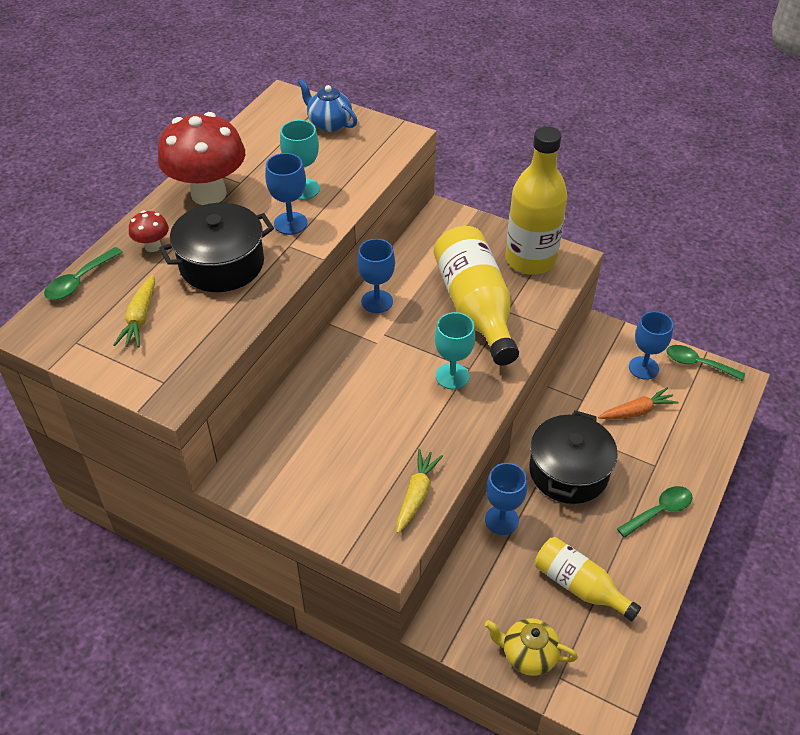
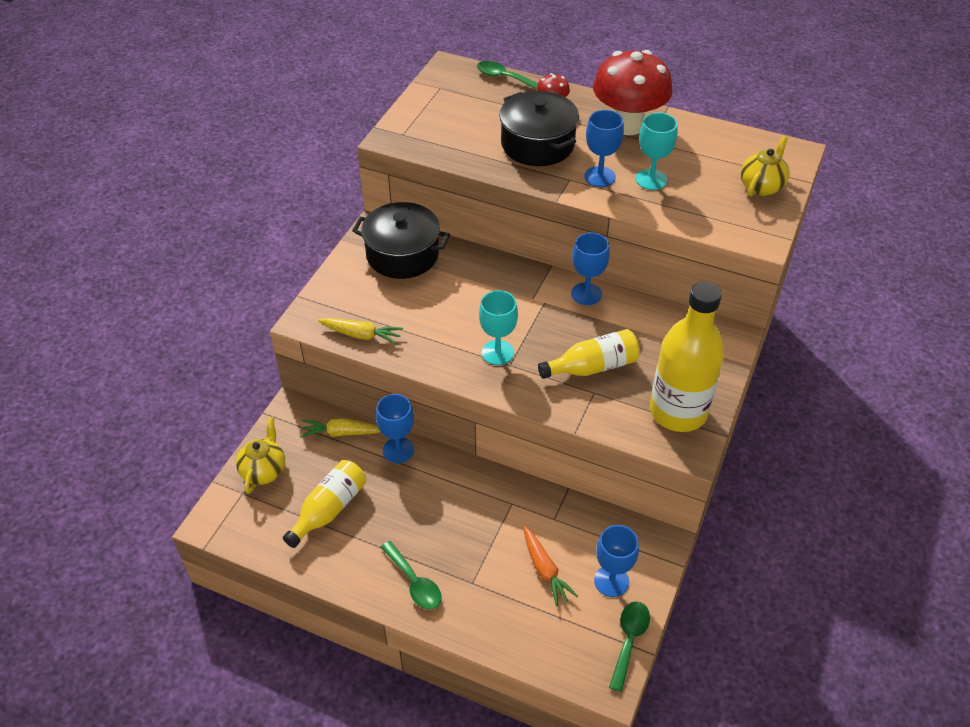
camera: 85 degrees right, 0 degrees up
(140, 318) = (468, 112): yellow carrot -> yellow carrot (342, 433)
(329, 124) = (761, 186): blue teapot -> yellow teapot
(475, 308) = (593, 367): yellow bottle -> yellow bottle, size x0.61
(568, 471) = (457, 504): black pot -> black pot (402, 254)

